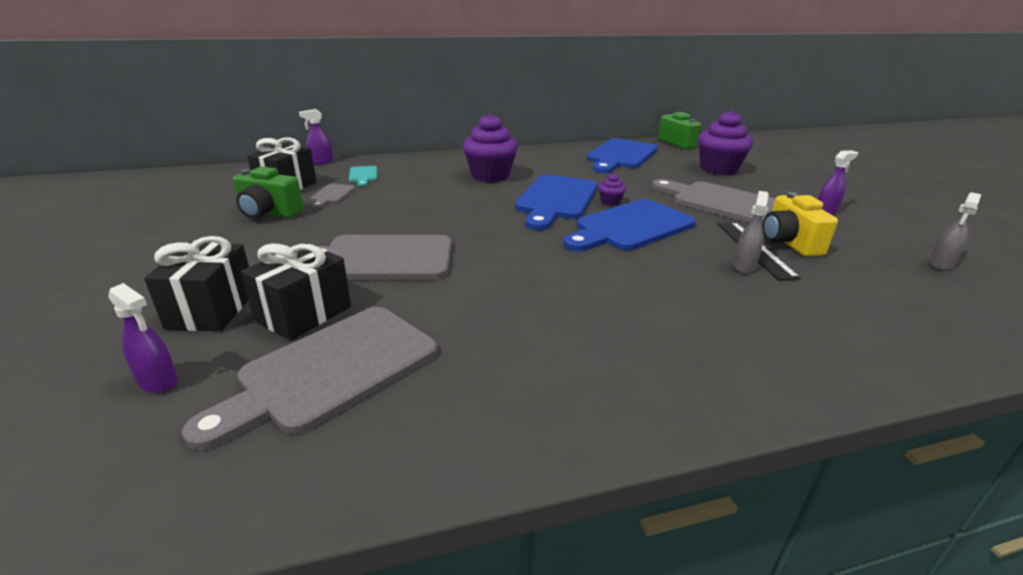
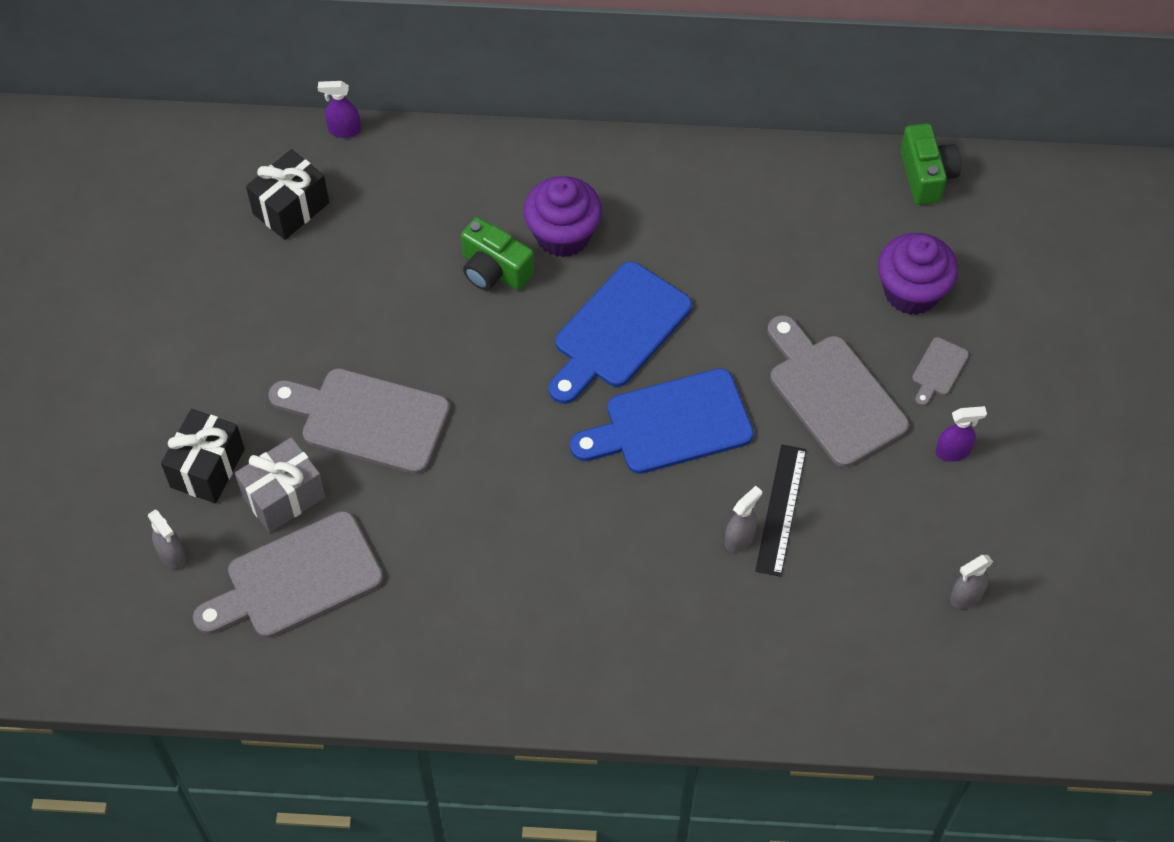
camera: 20 degrees right, 30 degrees up
(158, 382) = (172, 555): purple spray bottle -> grey spray bottle
(269, 213) = (265, 282): green camera -> green camera (494, 270)
(304, 314) = (284, 497): black gift -> grey gift
(332, 195) = (343, 248): grey cutting board -> grey cutting board (938, 370)
(363, 175) = (392, 193): turquoise cutting board -> none
(610, 202) = (684, 355): purple cupcake -> none
(621, 155) = (793, 206): blue cutting board -> none
(789, 243) = (833, 509): yellow camera -> none

